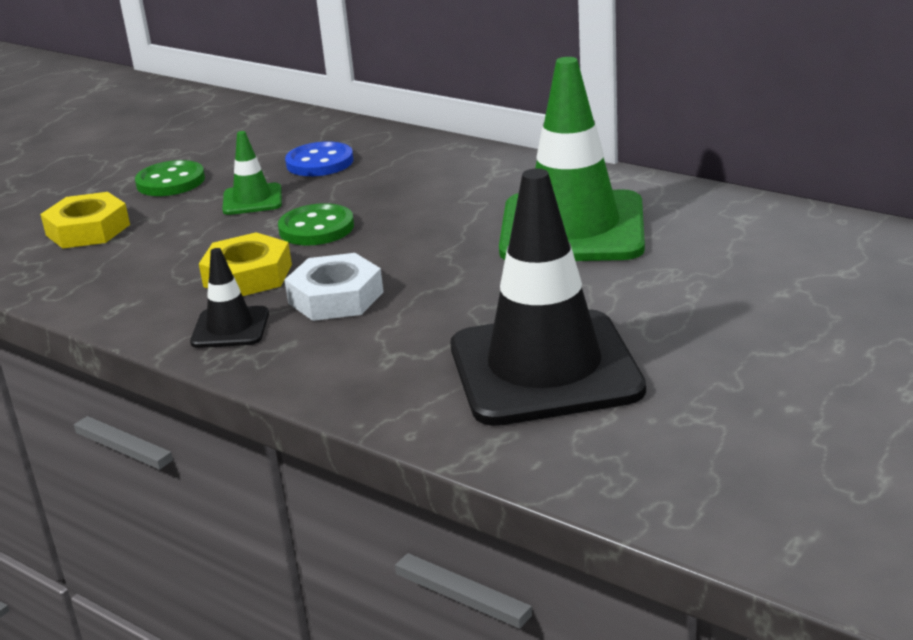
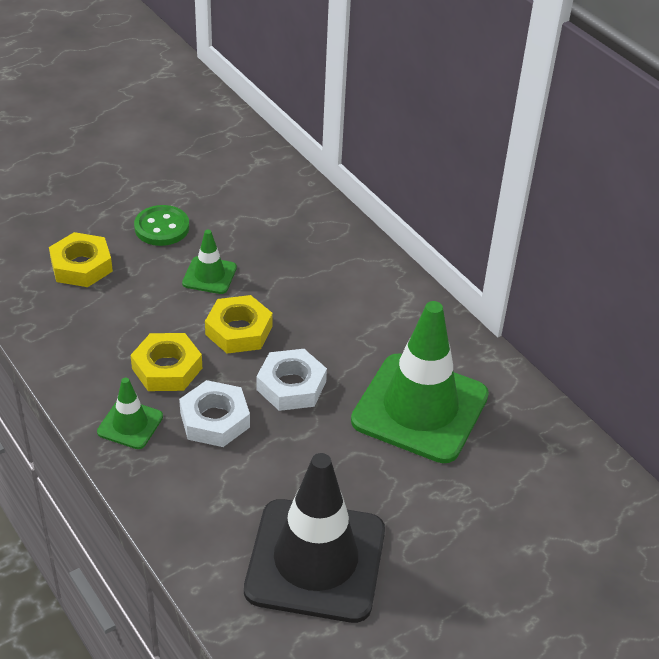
camera: 15 degrees right, 15 degrees up
(230, 328) = (130, 424): black traffic cone -> green traffic cone
(316, 228) = (239, 330): green button -> yellow nut
(320, 162) = (279, 246): blue button -> none
(410, 250) = (291, 386): none -> white nut

